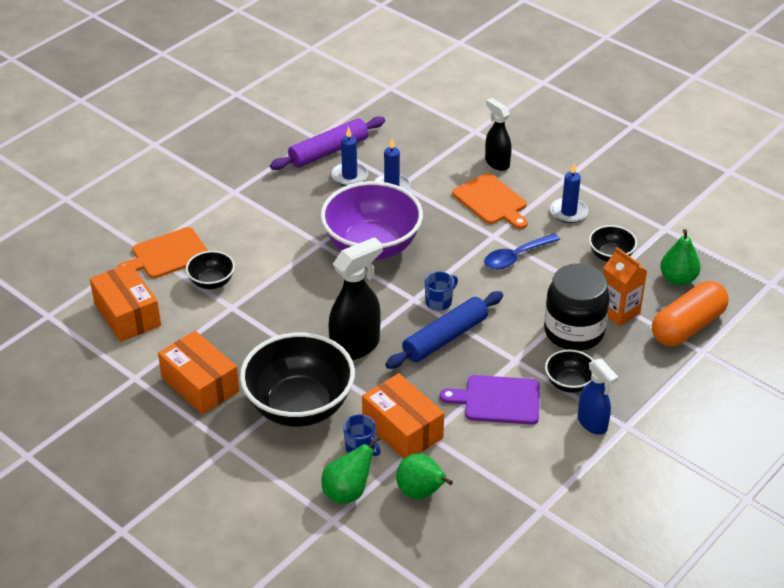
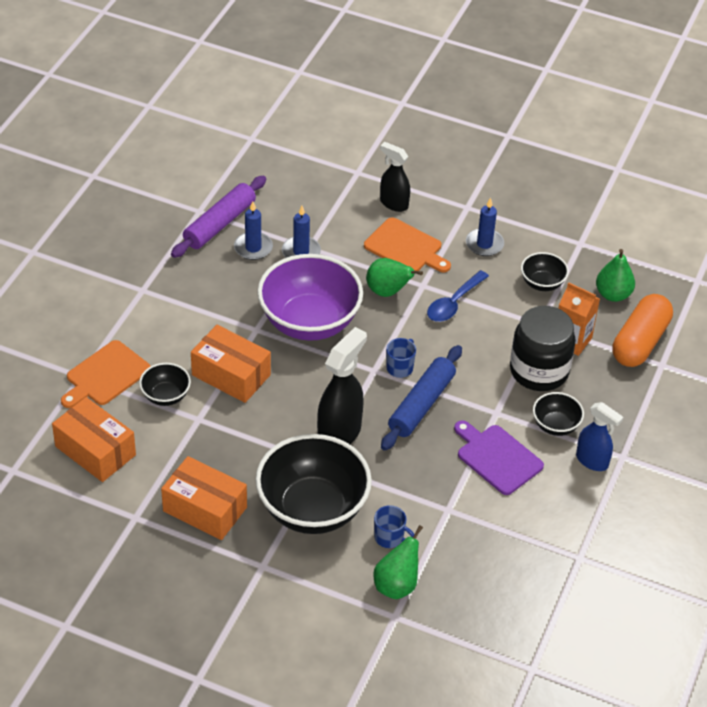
camera: 20 degrees left, 5 degrees up
(402, 429) = (420, 509): orange box -> orange box (231, 375)
(421, 493) = (465, 568): green pear -> green pear (388, 291)
(498, 400) = (497, 458): purple cutting board -> purple cutting board turned 60 degrees clockwise

